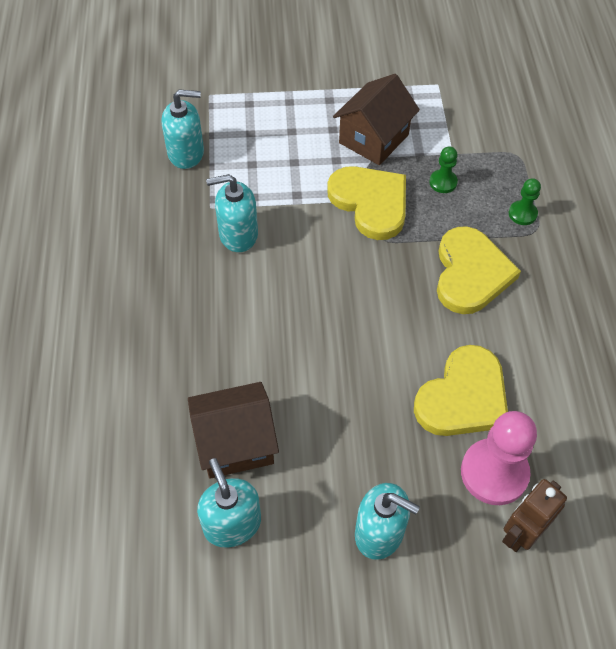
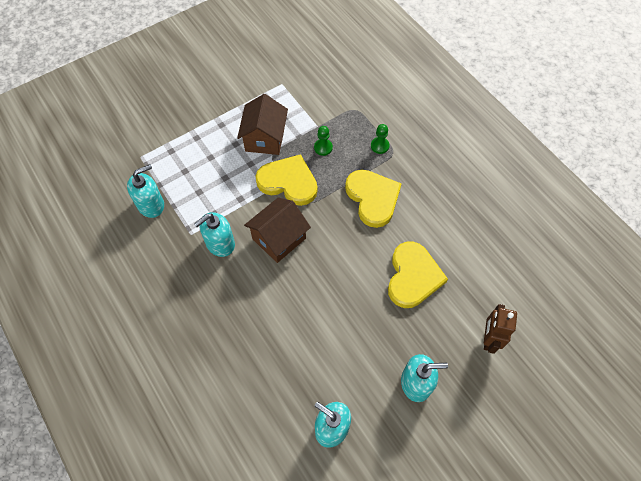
camera: 30 degrees left, 5 degrees up
(235, 443) = (302, 378): brown house -> brown house (279, 238)
(494, 473) = (455, 312): pink pawn -> none

